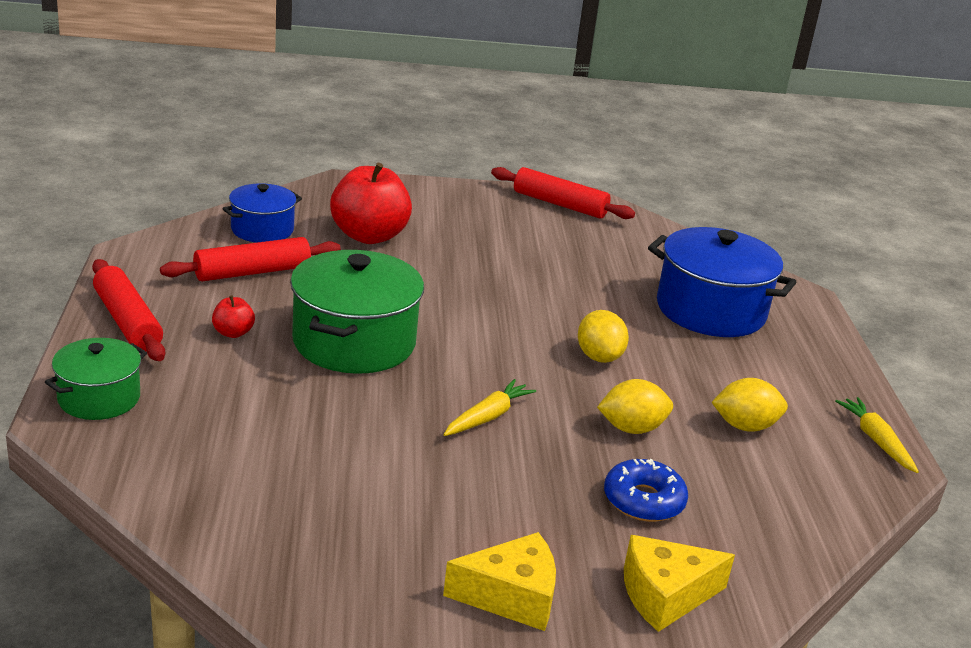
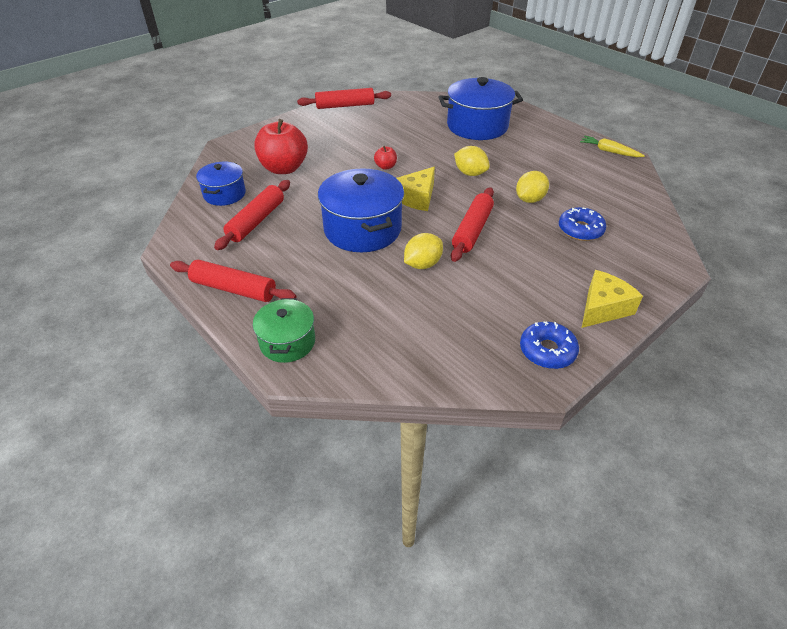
camera: 35 degrees left, 15 degrees up
(233, 333) = (298, 260): red apple -> red apple (385, 167)
(354, 342) = (362, 229): green pot -> blue pot
(356, 588) = (547, 351): none -> blue donut
(488, 417) = (472, 230): yellow carrot -> red rolling pin
(665, 595) = (645, 266): yellow cheese -> yellow cheese (416, 198)
(744, 426) = (563, 172): yellow lemon -> yellow lemon (422, 264)

